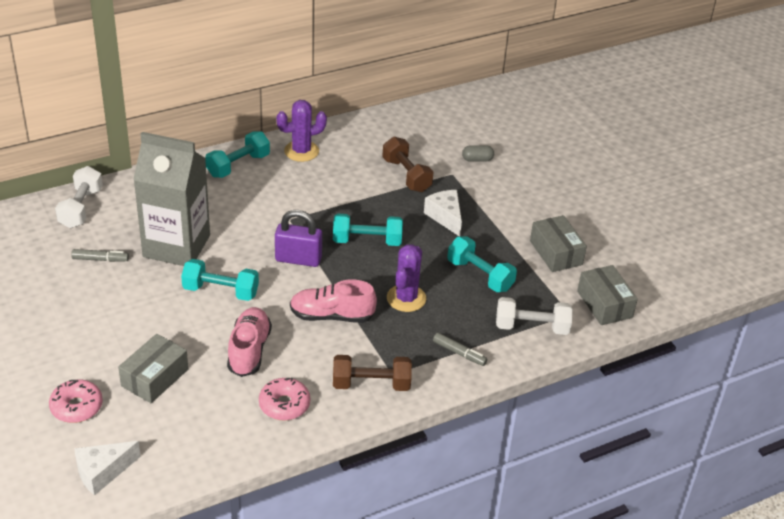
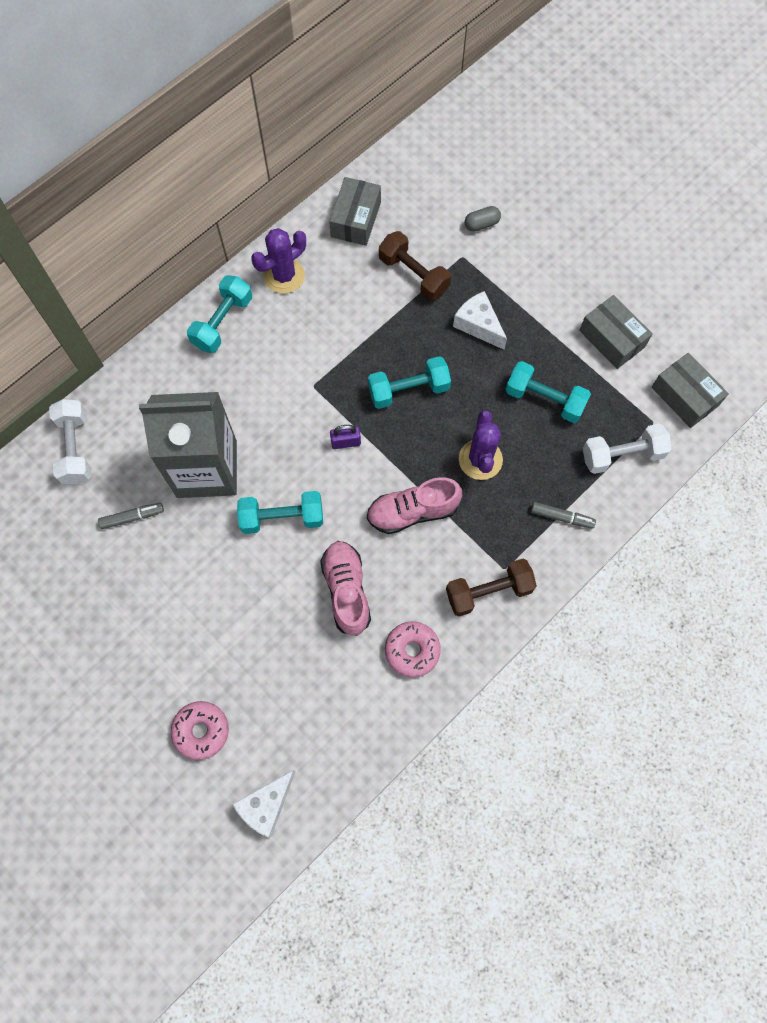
camera: 15 degrees left, 30 degrees up
(155, 378) = (264, 662): grey box -> grey box (356, 219)
(298, 259) = (346, 442): purple padlock -> purple padlock, size x0.57

